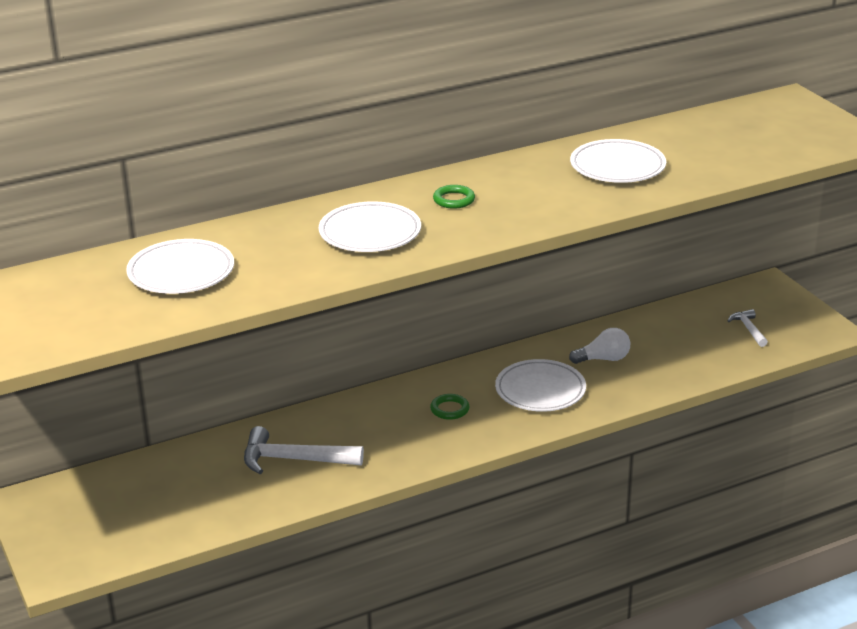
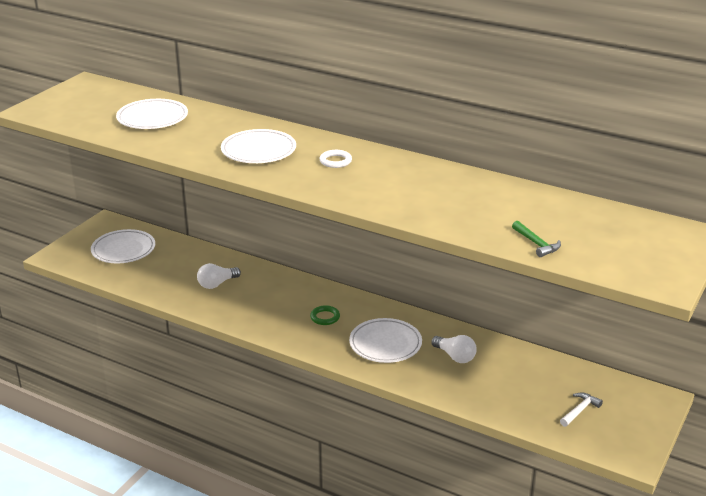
camera: 55 degrees right, 0 degrees up
(293, 460) = (217, 284): white hammer -> white light bulb
(454, 200) = (335, 161): green ring -> white ring
(617, 167) = (461, 199): white plate -> white plate (123, 250)
(740, 163) = (536, 244): none -> green hammer

